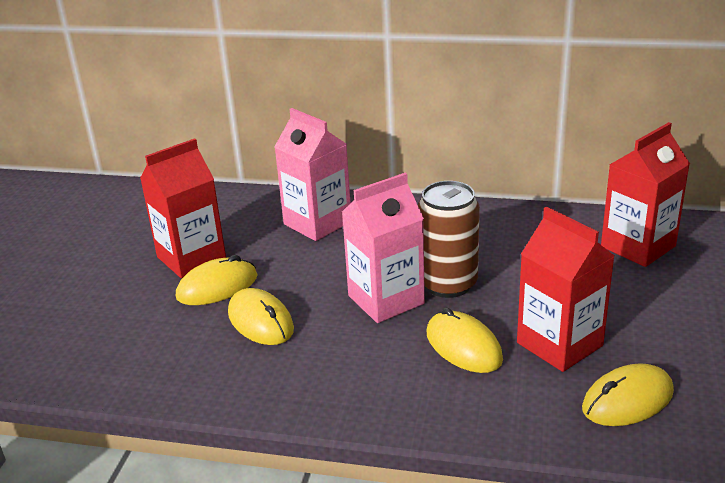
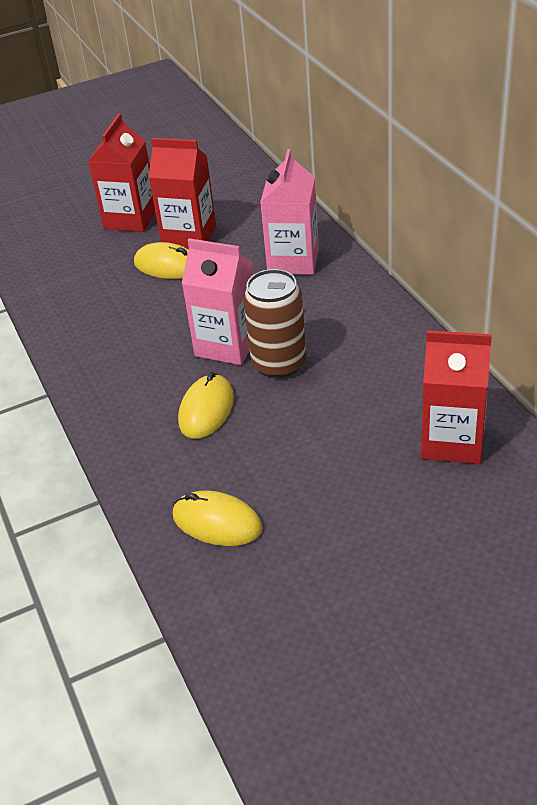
camera: 55 degrees right, 10 degrees up
(261, 321) = (147, 305): yellow mouse -> none
(559, 344) = (255, 457): red carton -> red carton (130, 219)

